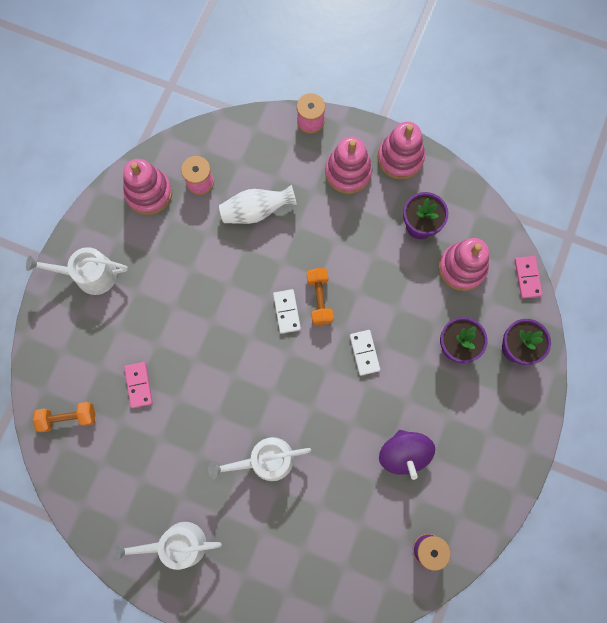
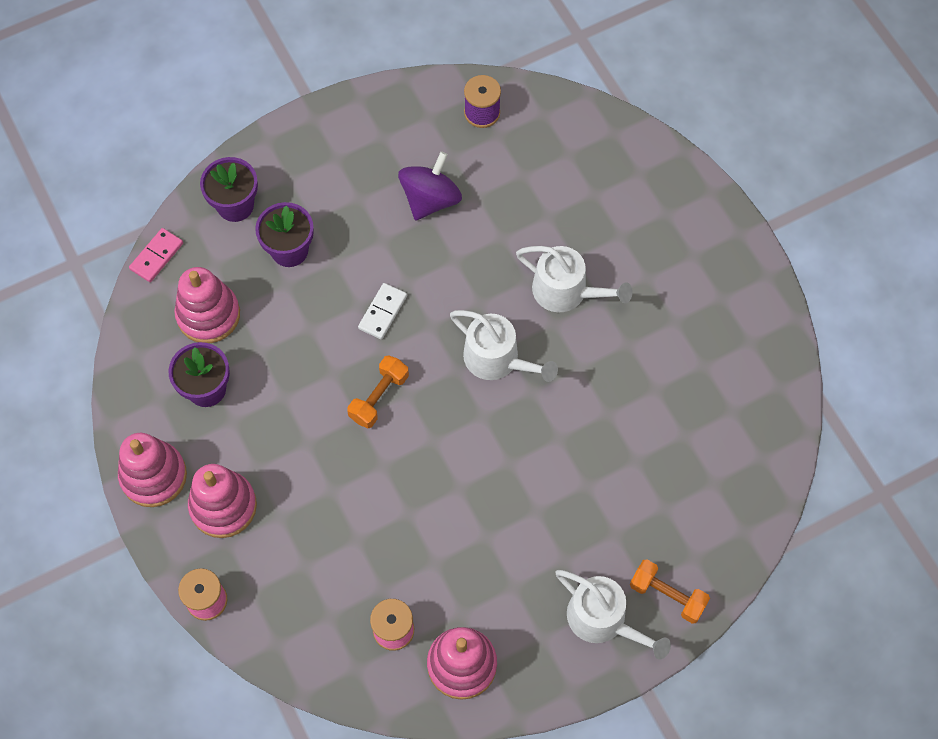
camera: 140 degrees left, 10 degrees down
(68, 418) = (736, 481): orange dumbbell -> orange dumbbell (667, 595)
(138, 385) = (637, 458): pink domino -> none
(177, 544) = (711, 283): white watering can -> white watering can (497, 359)
(256, 211) = (361, 544): white vase -> none
(286, 311) = (423, 411): white domino -> none

